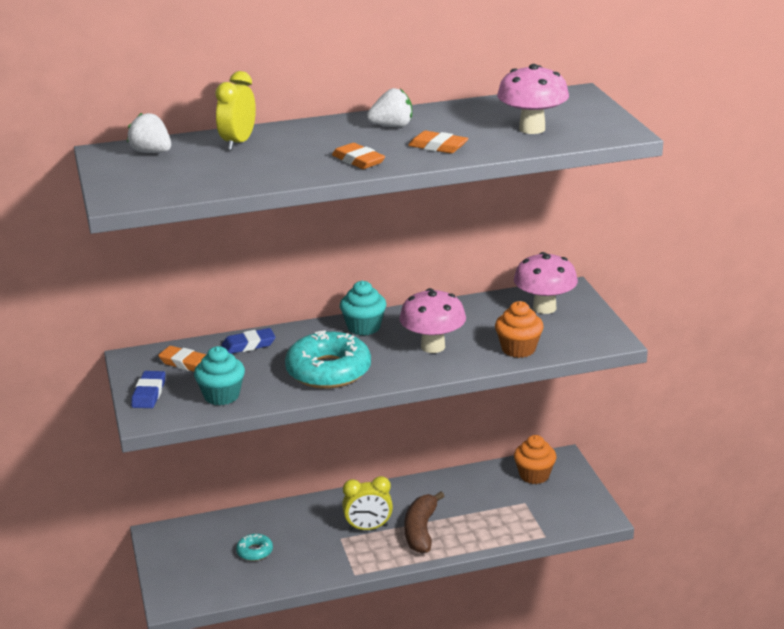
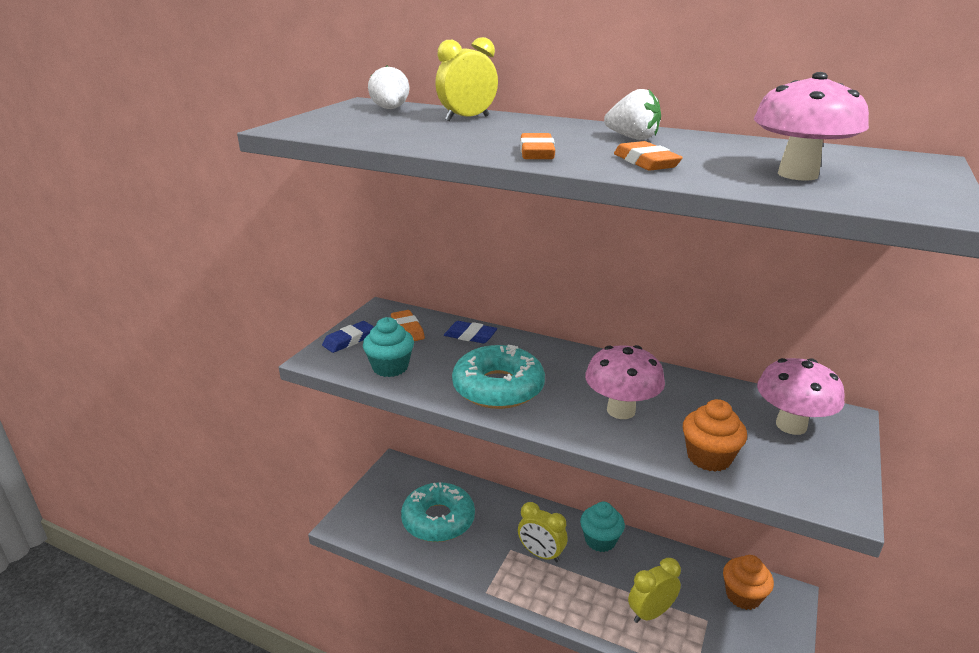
camera: 40 degrees right, 0 degrees up
(254, 551) = (438, 520): turquoise donut -> turquoise donut, size x2.16
(364, 327) = (581, 363): turquoise cupcake -> turquoise cupcake (600, 540)
(421, 530) = (581, 586): brown banana -> none
(485, 519) = (650, 613): none -> yellow clock

